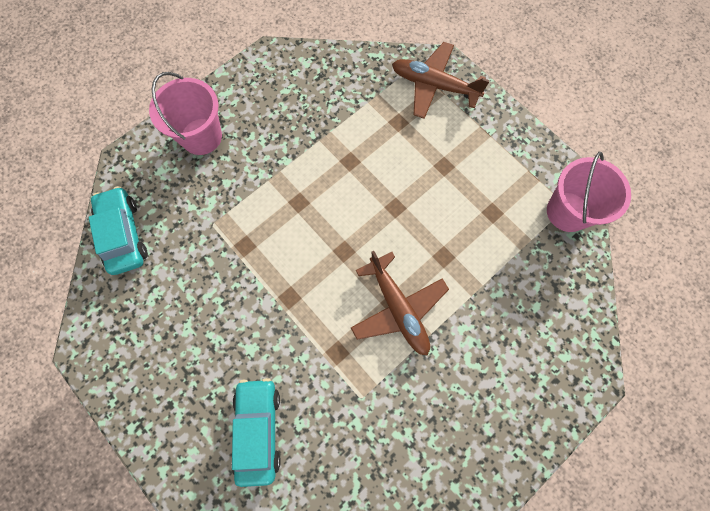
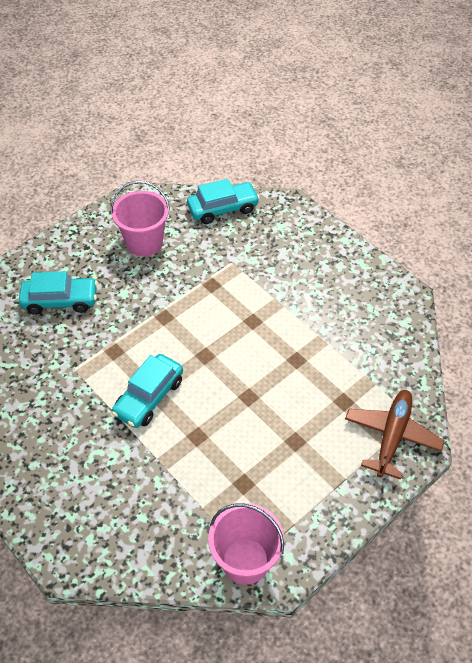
camera: 90 degrees right, 20 degrees down
(201, 136) = (315, 249): pink bucket -> pink bucket (144, 242)
(398, 308) = (149, 397): brown plane -> turquoise car

